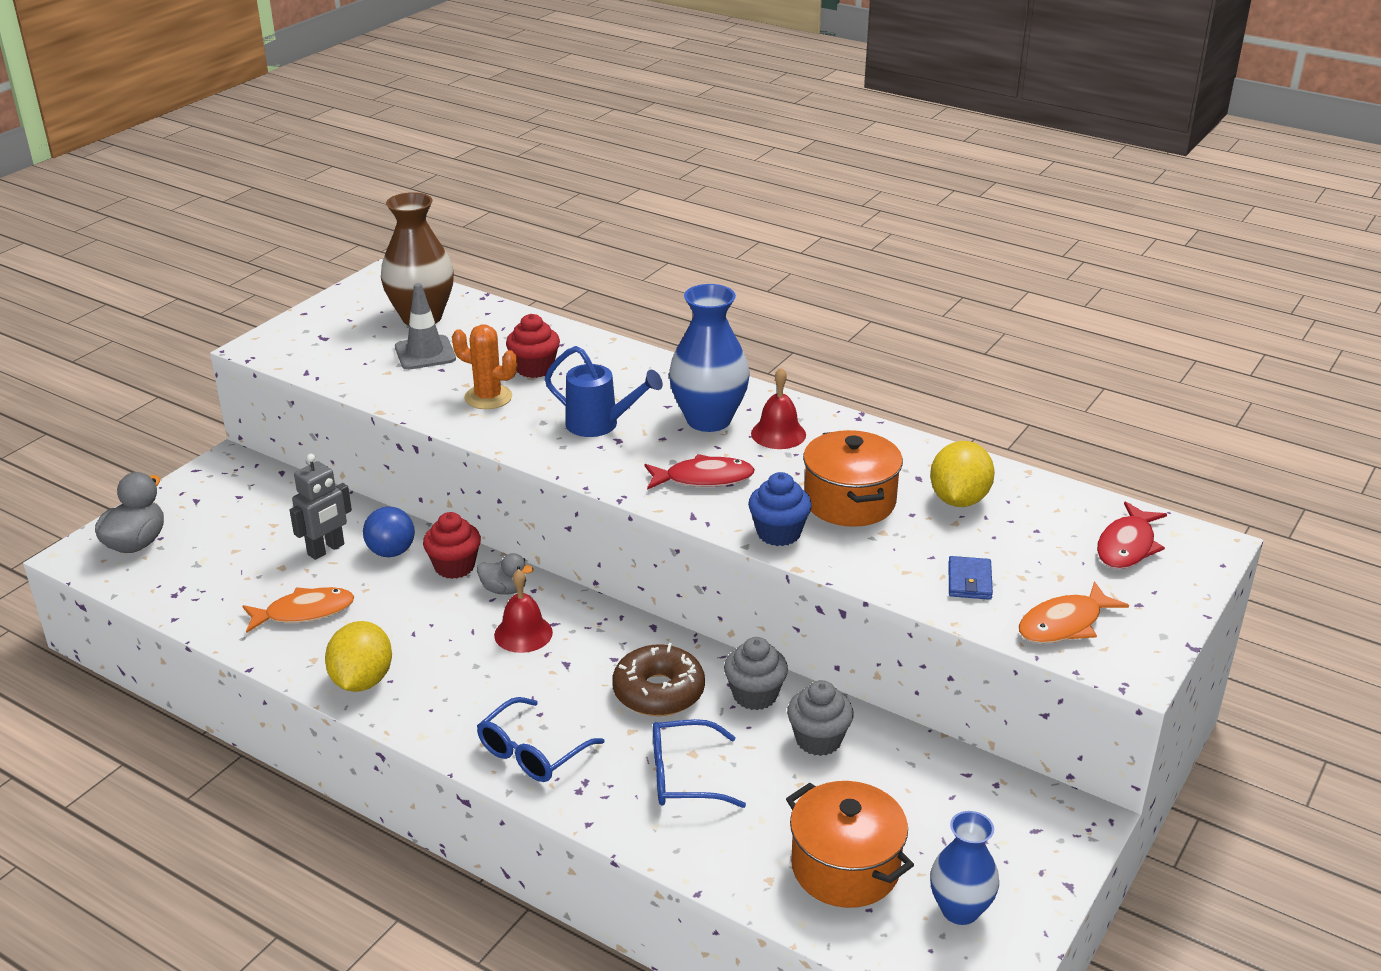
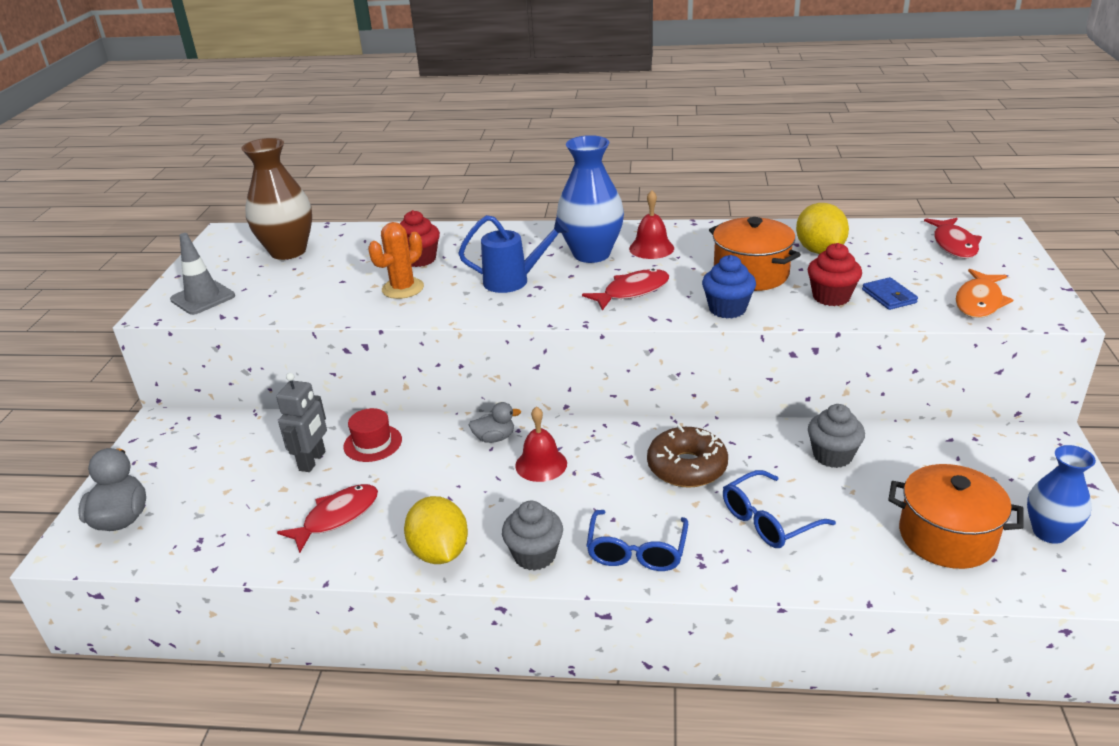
camera: 25 degrees left, 0 degrees up
(304, 612) = (337, 517): orange fish -> red fish
(391, 552) = (372, 443): blue ball -> red hat
(425, 353) = (316, 274): grey traffic cone -> grey traffic cone (203, 298)
(454, 566) = (437, 435): red cupcake -> red cupcake (831, 297)
(488, 397) = (403, 288): orange cactus -> orange cactus turned 45 degrees counterclockwise
(755, 695) = (757, 442): grey cupcake -> grey cupcake (534, 555)

